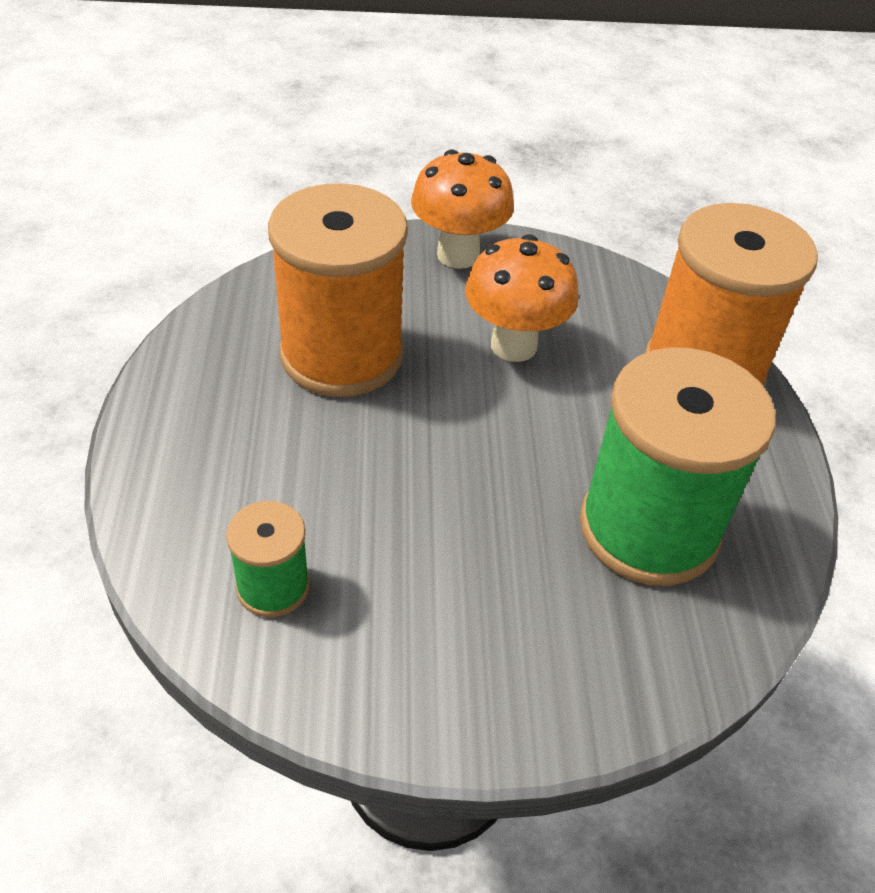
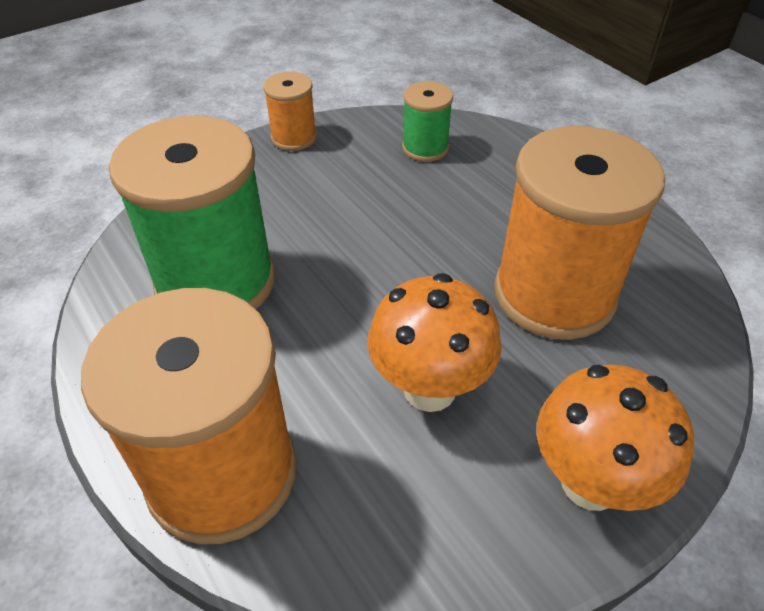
camera: 150 degrees right, 0 degrees up
(430, 719) = (294, 138): none -> orange spool

